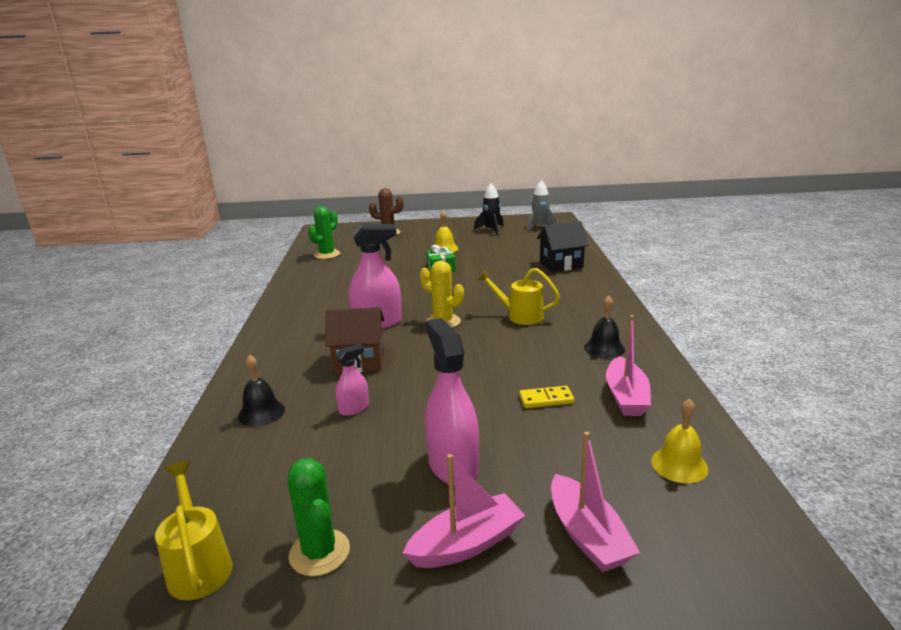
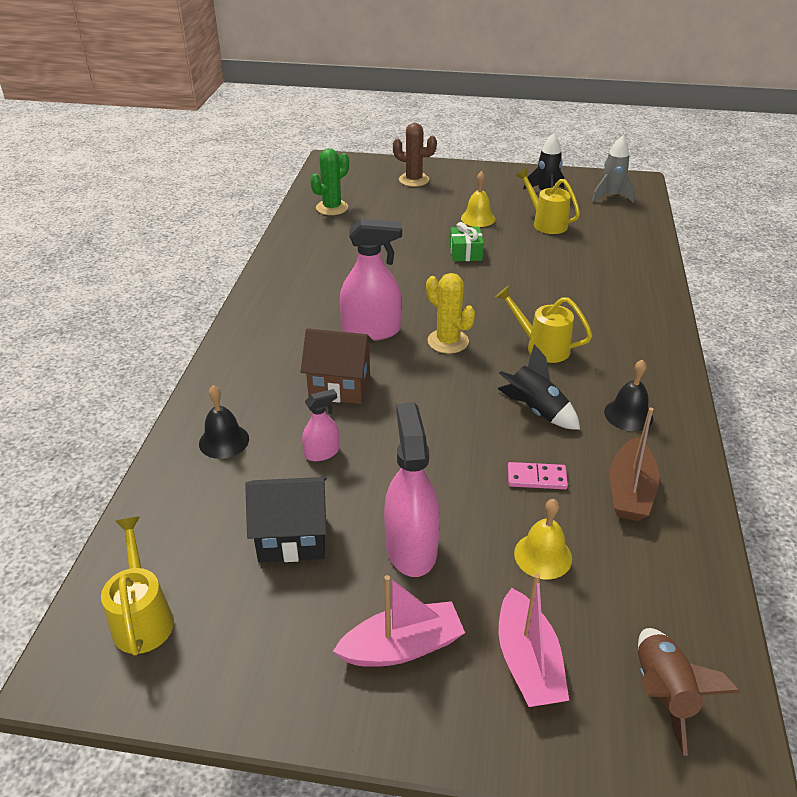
camera: 10 degrees right, 15 degrees up
(319, 552) = (257, 626): green cactus -> none
(497, 246) = (546, 223): none -> yellow watering can
(529, 355) = (536, 410): none -> black rocket
(546, 399) = (536, 478): yellow domino -> pink domino
(561, 265) = (618, 268): black house -> black house (292, 538)
(626, 397) = (630, 491): pink boat -> brown boat
(679, 465) = (657, 595): yellow bell -> yellow bell (543, 555)
(716, 538) = (663, 692): none -> brown rocket

